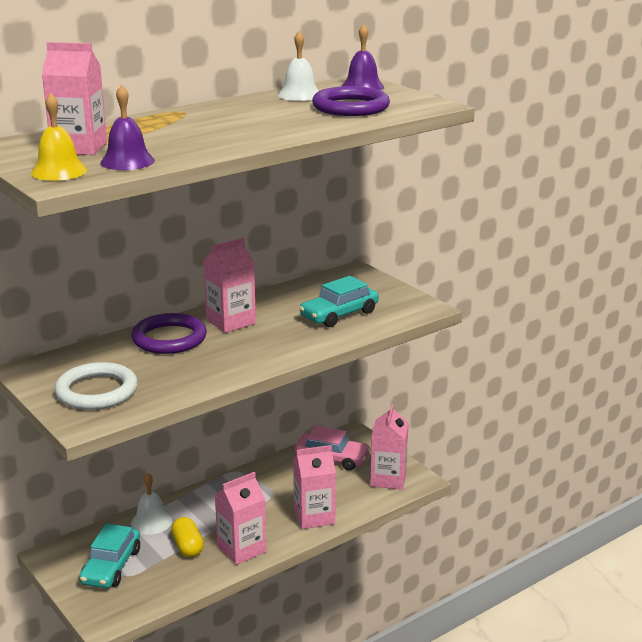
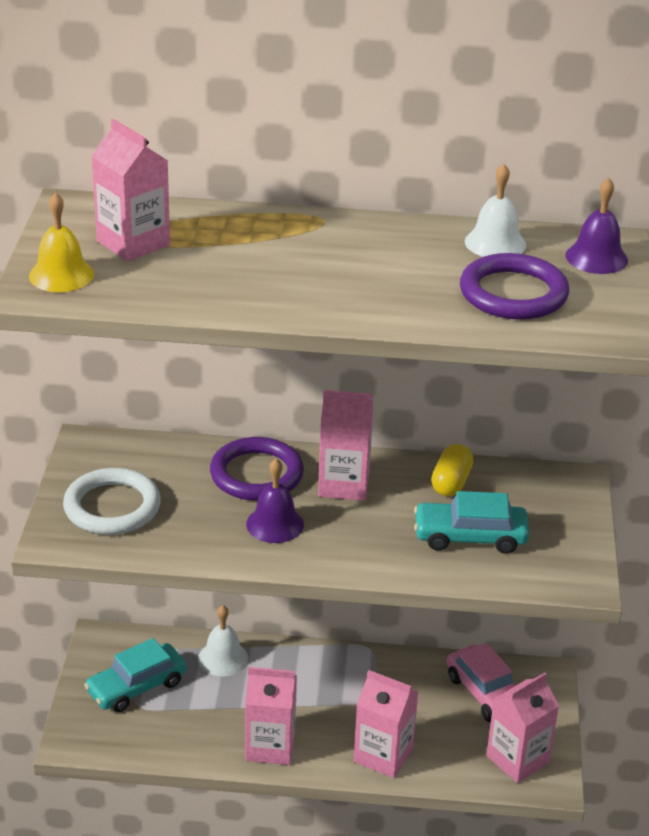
camera: 40 degrees right, 10 degrees up
(127, 161) = (140, 287): purple bell -> purple bell (275, 524)
(188, 547) = (224, 709): yellow capsule -> yellow capsule (451, 482)

